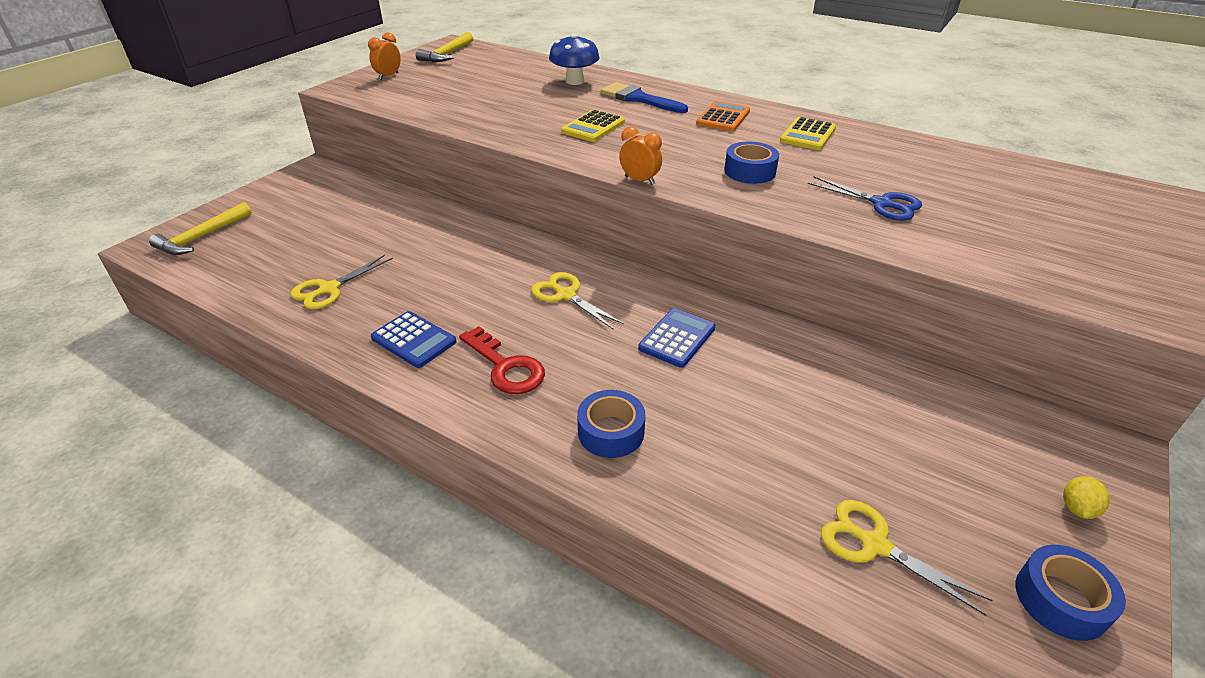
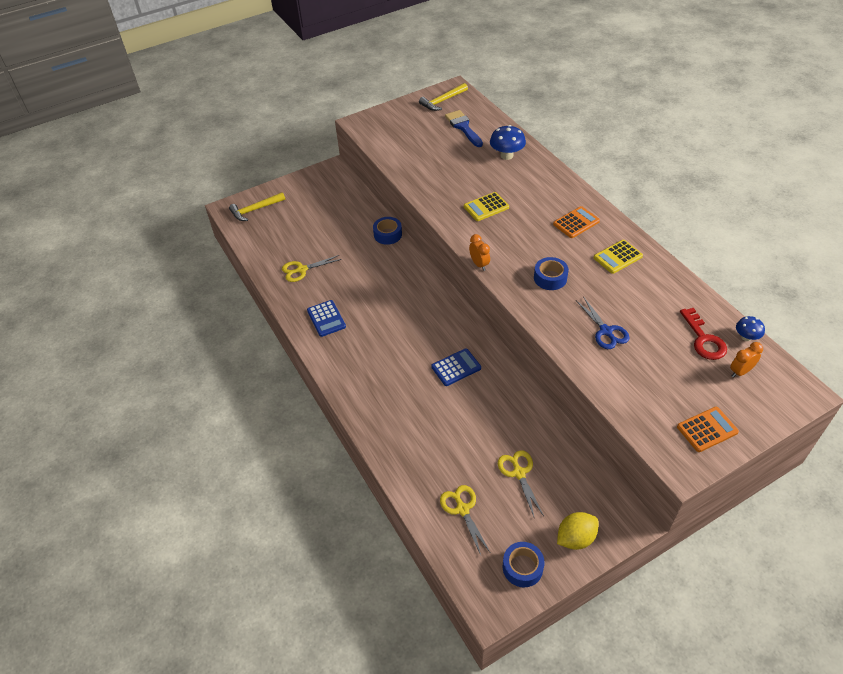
camera: 30 degrees right, 10 degrees up
(388, 76) = (393, 117): orange clock -> orange clock (740, 372)
(505, 367) = (360, 352): red key -> red key (703, 339)
(566, 295) = (417, 317): yellow scissors -> yellow scissors (519, 473)
(611, 432) = (386, 407): blue tape -> blue tape (387, 234)
(638, 99) = (535, 186): blue brush -> blue brush (463, 127)
(1037, 167) = (746, 337): none -> blue mushroom
(1077, 509) = (575, 538): yellow lemon -> yellow lemon, size x1.73
(1132, 266) = (707, 429): none -> orange calculator

